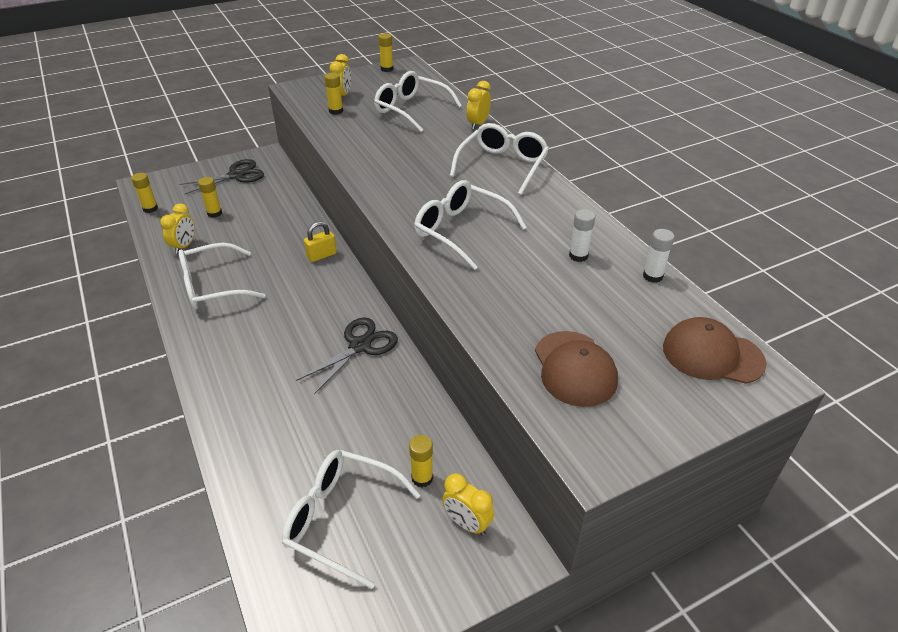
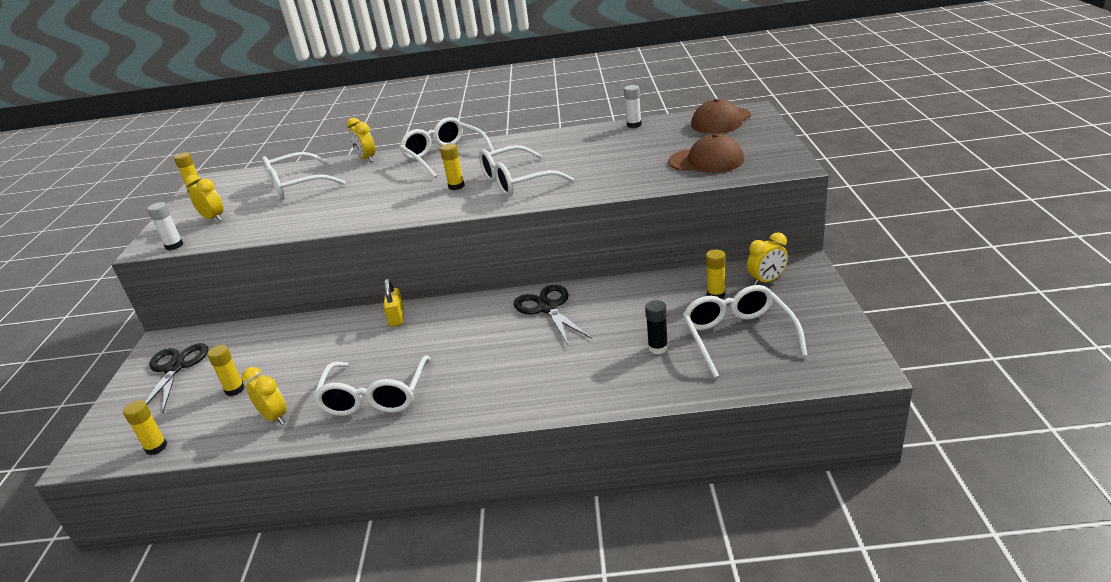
camera: 60 degrees left, 10 degrees down
(309, 451) = (658, 348): none -> black glue stick
(336, 111) = (240, 224): yellow glue stick -> yellow glue stick (456, 186)
(342, 519) = (738, 337): white glasses -> white glasses turned 120 degrees clockwise
(578, 256) = (590, 144): white glue stick -> white glue stick (174, 246)

